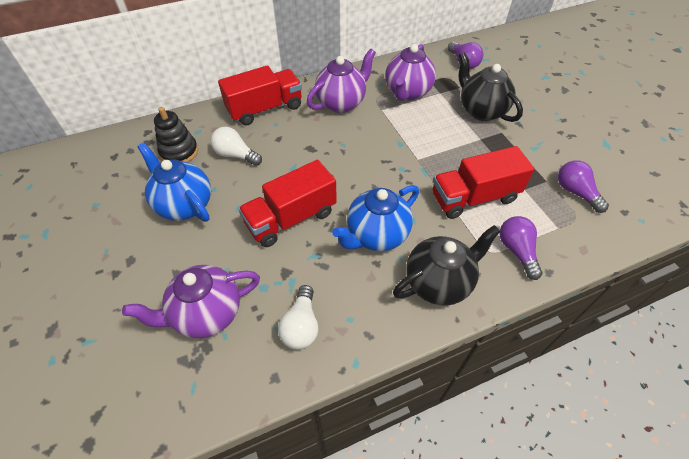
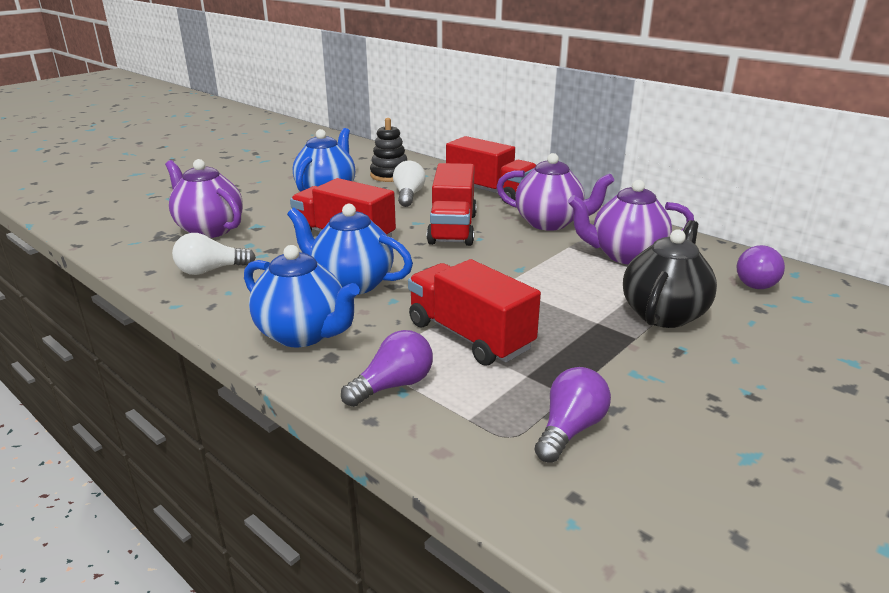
camera: 65 degrees right, 25 degrees down
(318, 152) = (452, 228): none -> red truck
(439, 282) = (303, 334): black teapot -> blue teapot

